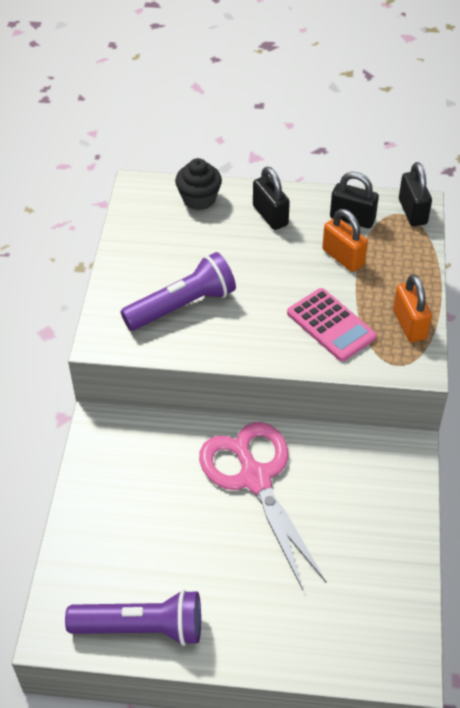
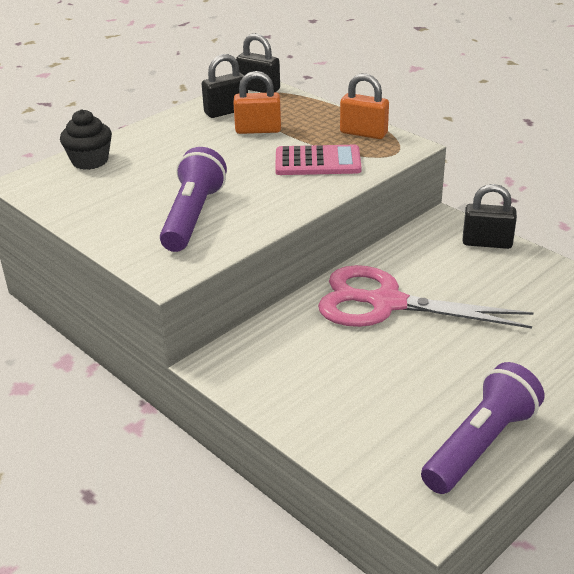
camera: 50 degrees left, 15 degrees down
(270, 215) = (164, 140): black padlock -> black padlock (487, 243)

